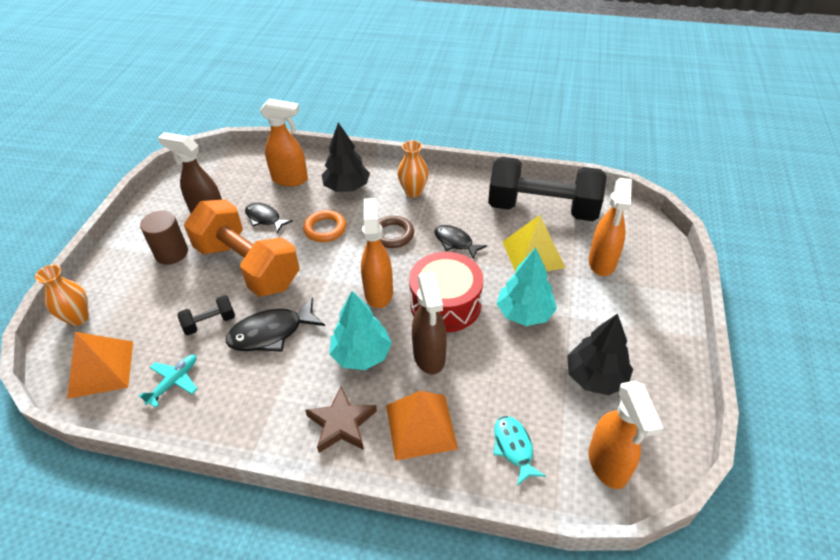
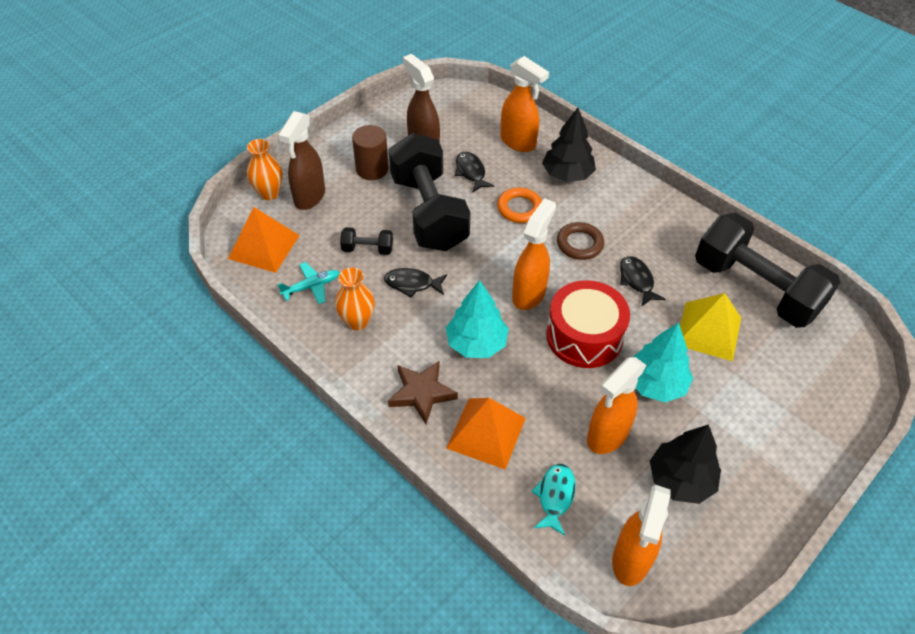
camera: 30 degrees right, 5 degrees up
(248, 266) = (429, 212): orange dumbbell -> black dumbbell
(271, 333) = (412, 284): black fish -> black fish, size x0.66
(413, 192) = (630, 208): orange vase -> orange vase (357, 321)
(429, 357) = (535, 377): brown spray bottle -> brown spray bottle (309, 197)
(602, 263) = (776, 375): orange spray bottle -> orange spray bottle (607, 436)

